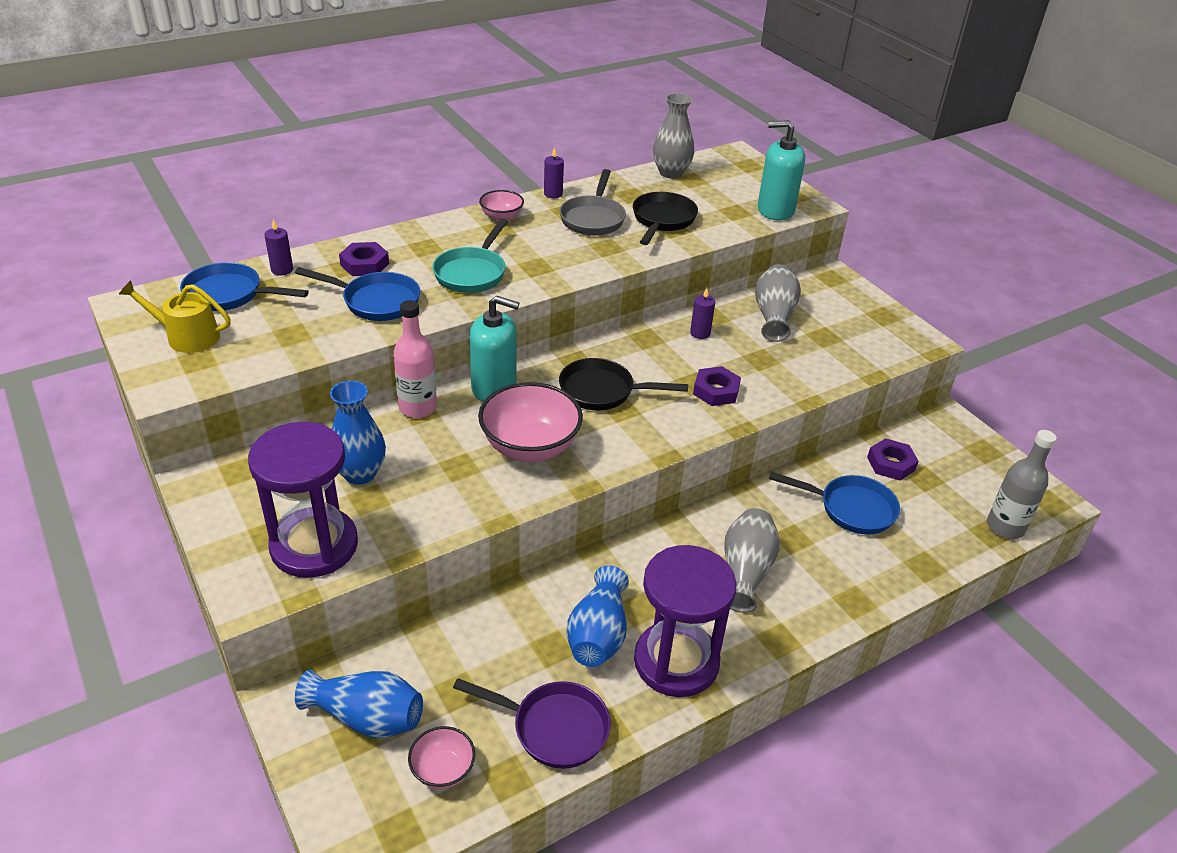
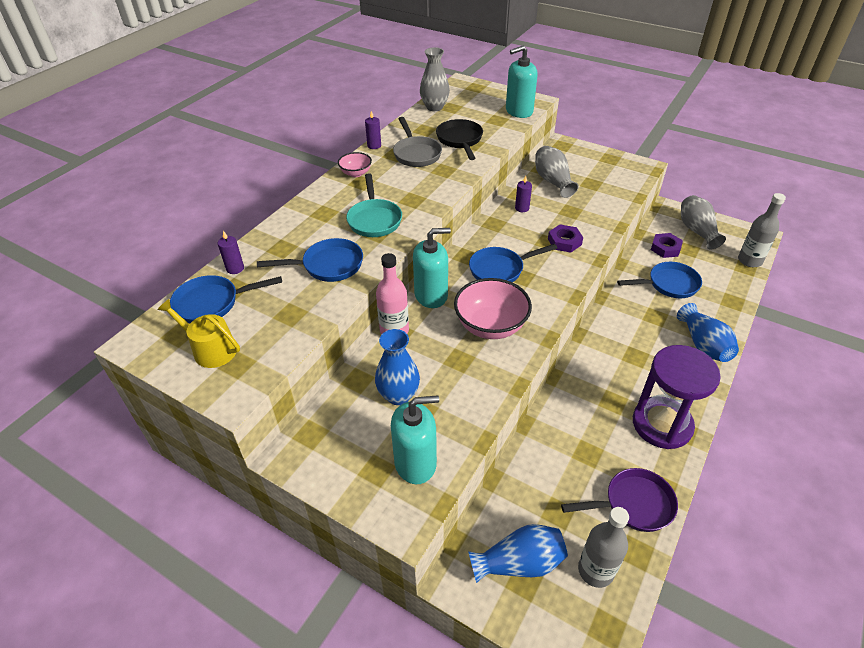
camera: 25 degrees left, 5 degrees up
(187, 337) = (210, 349): yellow watering can -> yellow watering can turned 45 degrees clockwise
(314, 546) = (415, 463): purple hourglass -> turquoise soap dispenser
(364, 264) = (293, 241): purple nut -> none
(443, 770) = (595, 570): pink bowl -> grey bottle
(598, 635) = (606, 430): blue vase -> blue vase (703, 345)
(602, 391) = (500, 269): black pan -> blue pan
(745, 571) = (649, 349): grey vase -> grey vase (697, 231)

